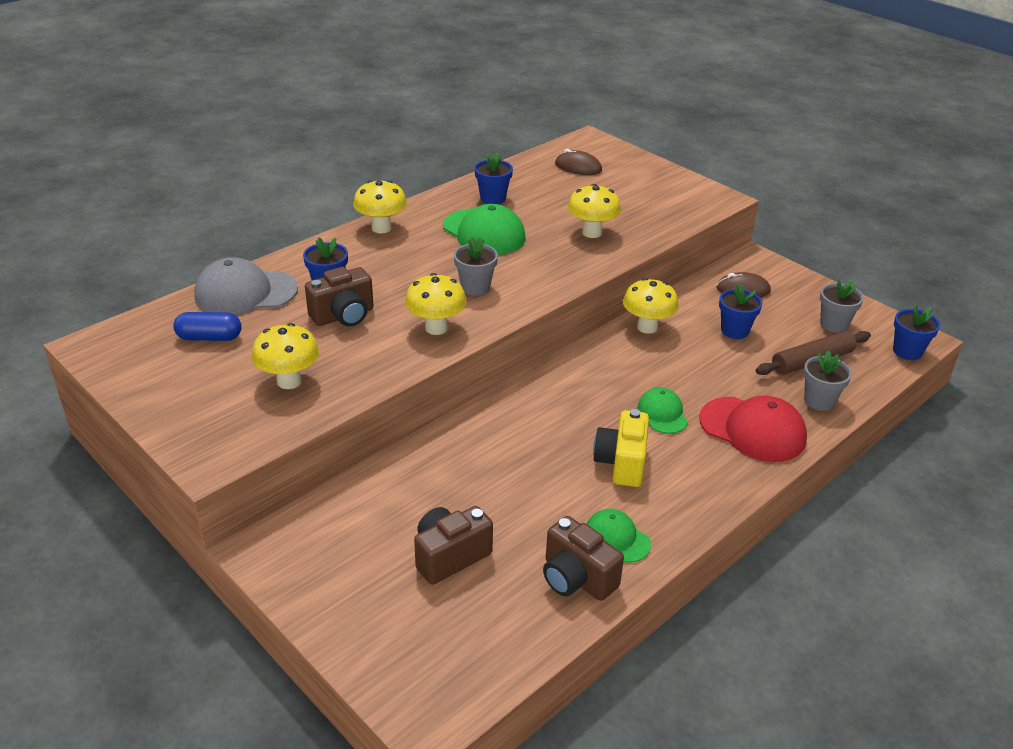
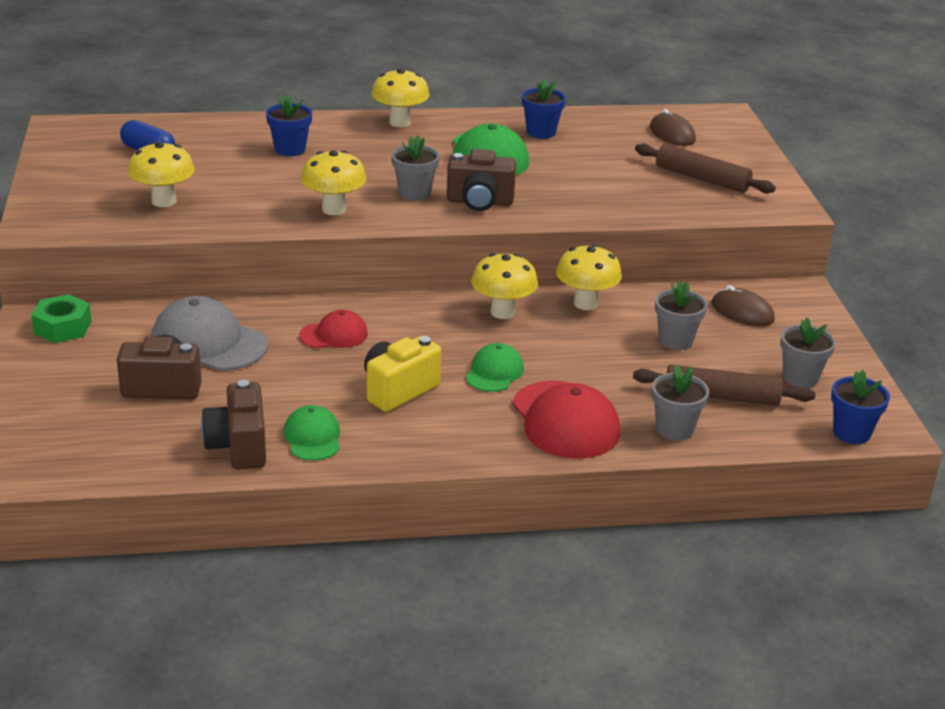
camera: 35 degrees right, 5 degrees down
(246, 292) = (219, 131): grey cap -> grey cap (209, 342)
(293, 545) = (63, 327): none -> green nut
(343, 316) = (271, 174): brown camera -> brown camera (480, 202)
(517, 438) = (334, 335): none -> red cap
(592, 233) = (596, 190): yellow mushroom -> yellow mushroom (502, 312)
(642, 196) = (702, 178): none -> brown rolling pin
(734, 331) = (675, 340): blue flower pot -> grey flower pot

